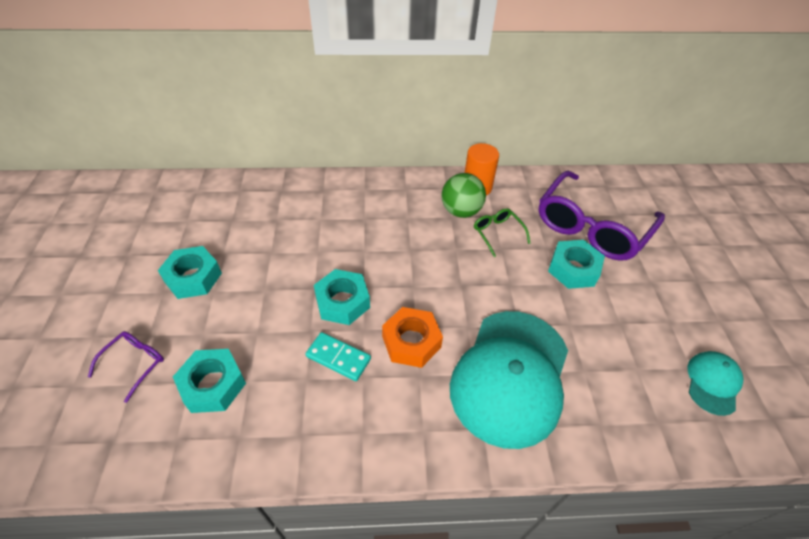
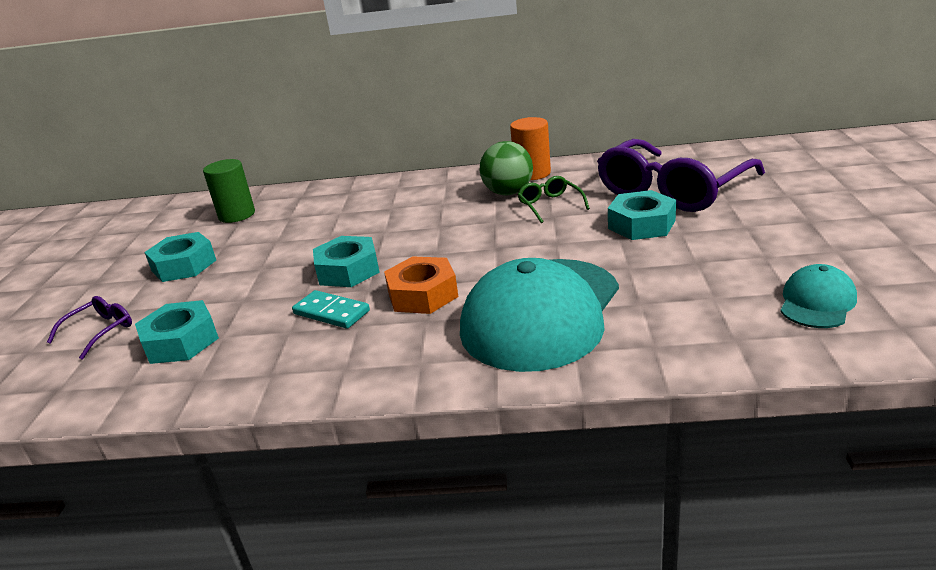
camera: 10 degrees right, 20 degrees down
(227, 210) = (237, 215): none -> green cylinder

